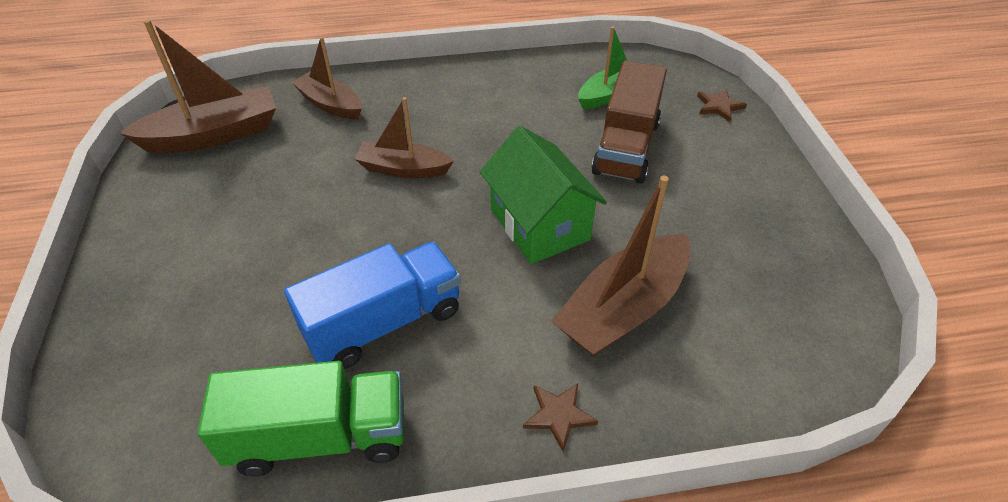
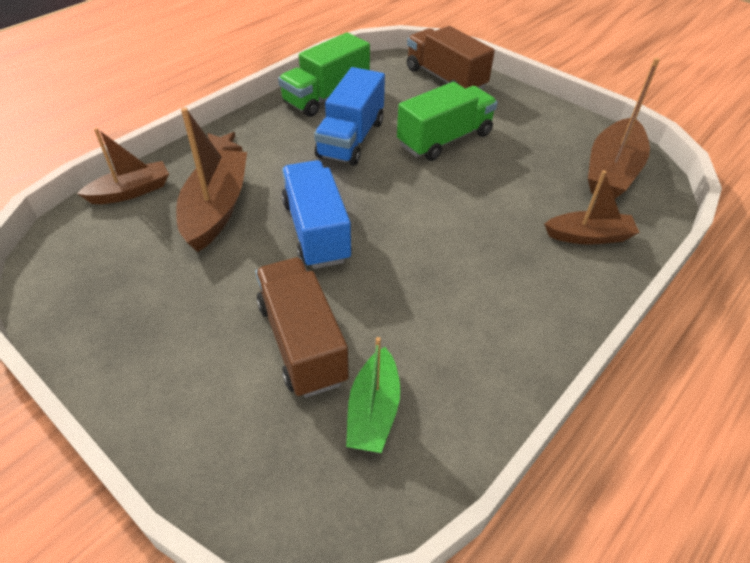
camera: 140 degrees right, 0 degrees up
(128, 359) = (445, 79): none -> brown truck
(289, 255) = (445, 139): none -> green truck
(403, 169) = (457, 218): brown boat -> brown boat (131, 191)
(539, 224) = (316, 231): green house -> blue truck
(719, 106) = (232, 475): brown star -> none

